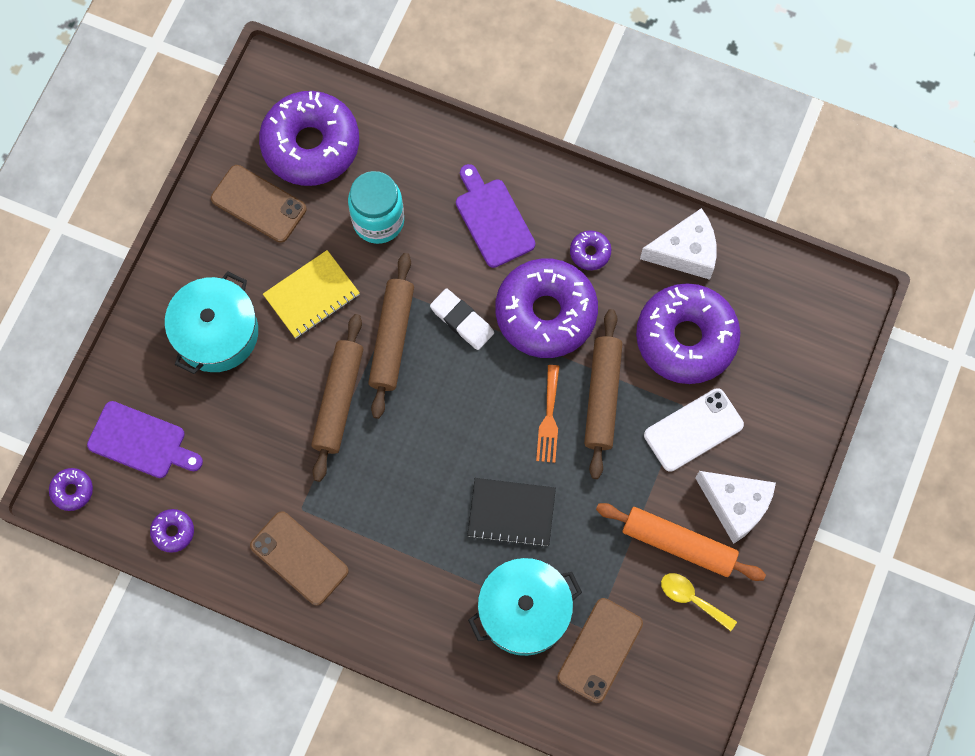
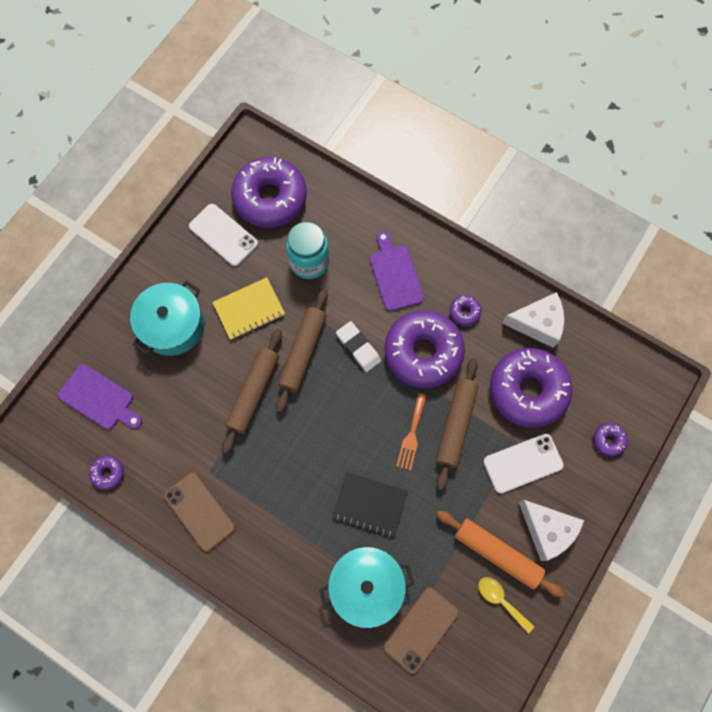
camera: 10 degrees right, 0 degrees up
(72, 490) = (40, 427): purple donut -> purple donut (608, 440)
(258, 204) = (223, 235): brown phone -> white phone

